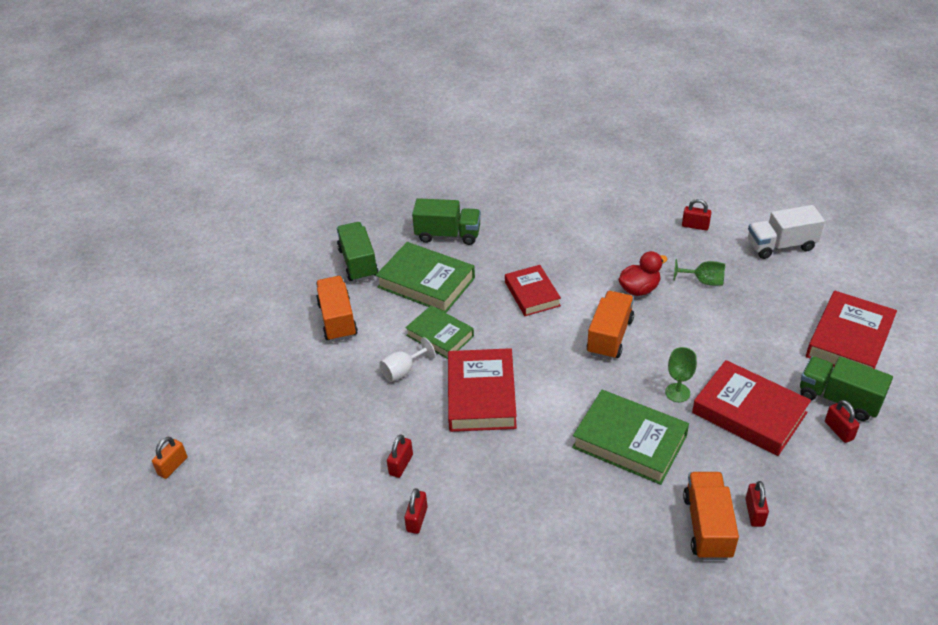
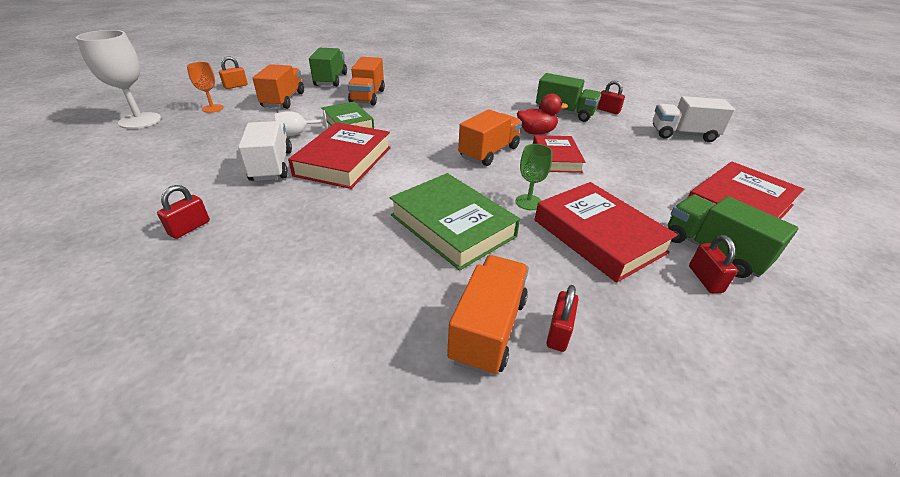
camera: 15 degrees right, 5 degrees down
(173, 466) = (60, 143): orange padlock -> orange padlock (235, 86)
(215, 406) = (140, 121): none -> white goblet
(272, 360) = (212, 108): none -> orange goblet
(401, 464) = (225, 186): red padlock -> none
(418, 425) = (272, 166): none -> white truck
(426, 282) = (367, 96): green book -> orange truck
(448, 235) = (407, 80): green truck -> green truck (564, 113)
(532, 294) = (443, 117): red book -> red book (556, 158)
(703, 281) = (598, 139): green goblet -> none

